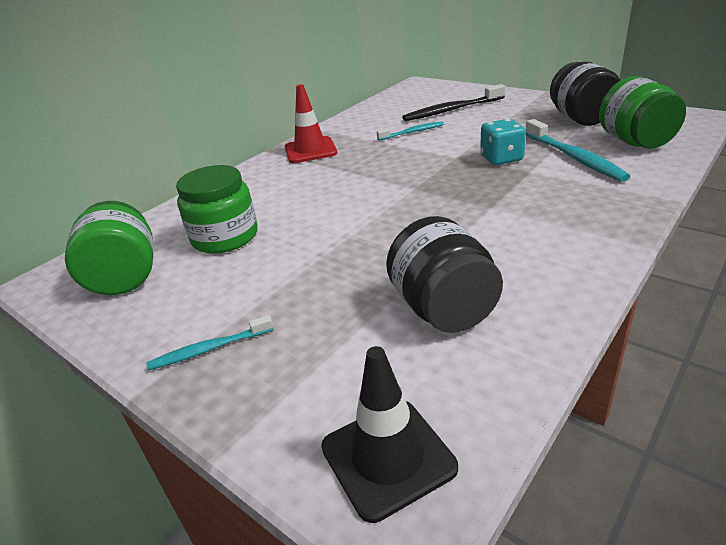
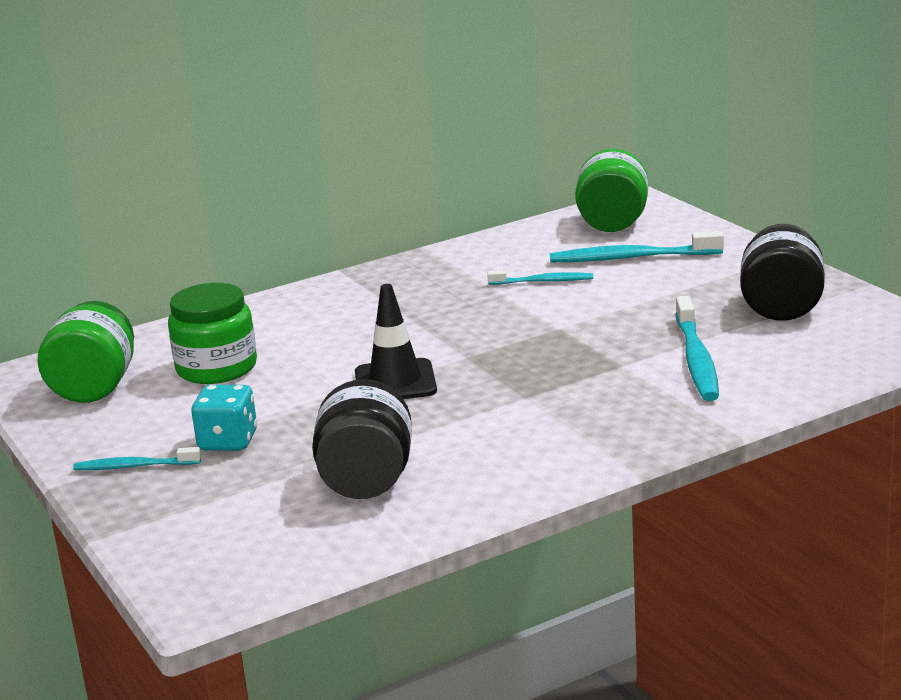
camera: 20 degrees right, 10 degrees down
(310, 150) = (393, 281): red traffic cone -> none
(388, 457) = (219, 567): black traffic cone -> black traffic cone (395, 382)
(452, 110) = (631, 258): black toothbrush -> turquoise toothbrush
(501, 158) = (608, 342): turquoise dice -> turquoise dice (228, 441)
(635, 142) = (801, 355): green jar -> green jar (612, 224)

